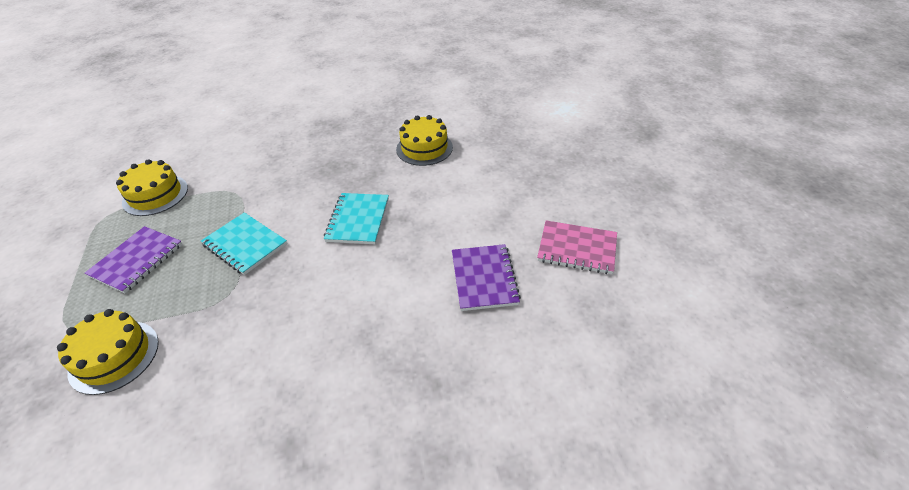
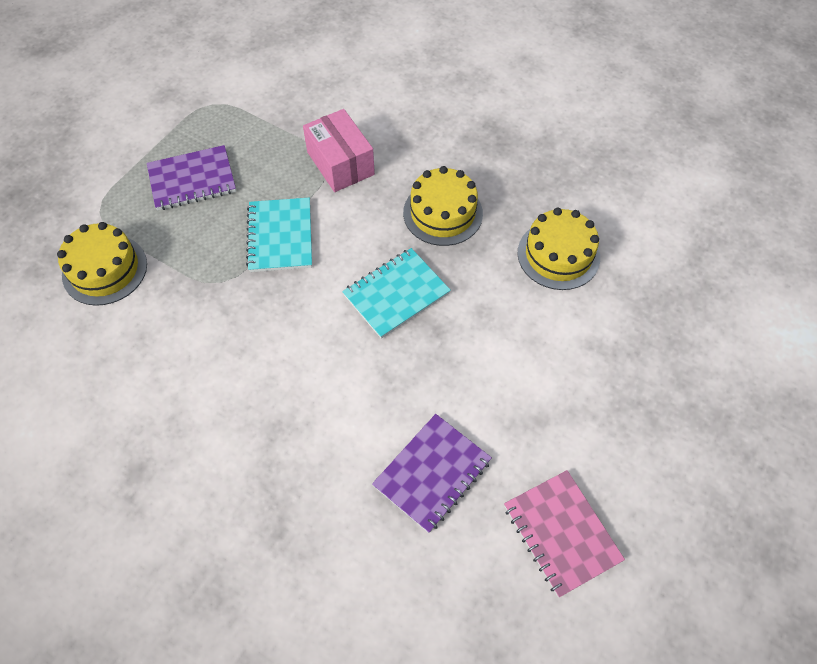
camera: 45 degrees right, 15 degrees up
(155, 195) = (265, 109): yellow cake -> yellow cake (442, 213)
(245, 188) = (340, 163): none -> pink box

